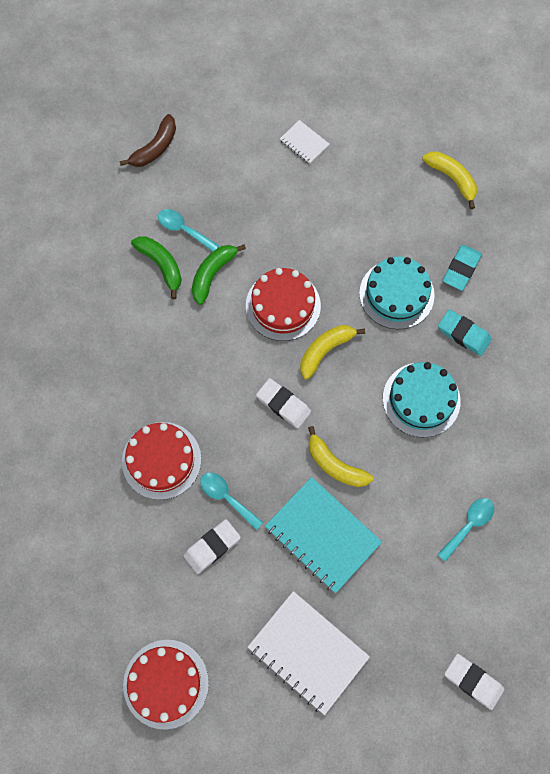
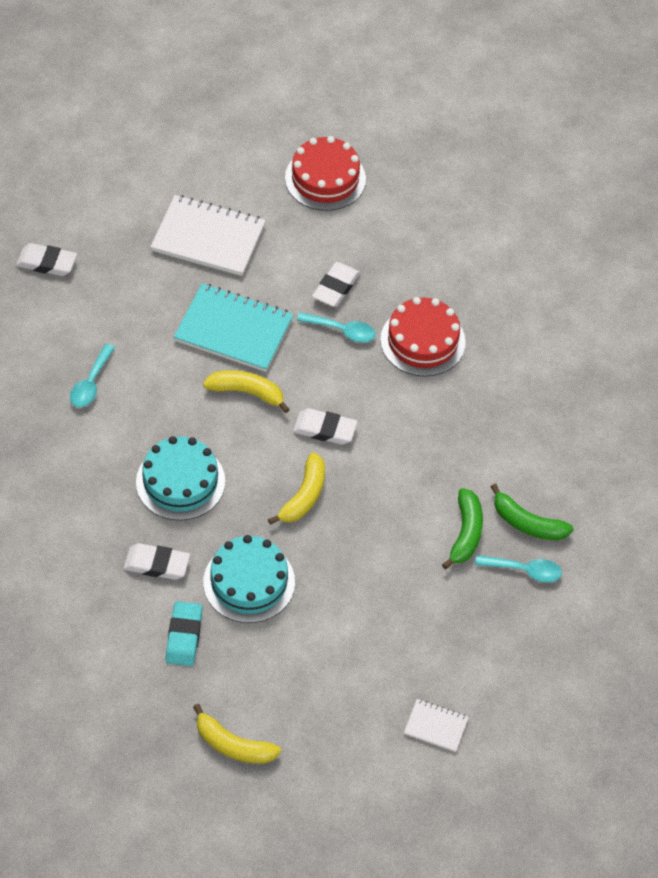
camera: 155 degrees right, 15 degrees down
(155, 148) = (612, 655): brown banana -> none
(283, 305) = (371, 526): red cake -> none
(463, 334) = (157, 564): turquoise eraser -> white eraser

